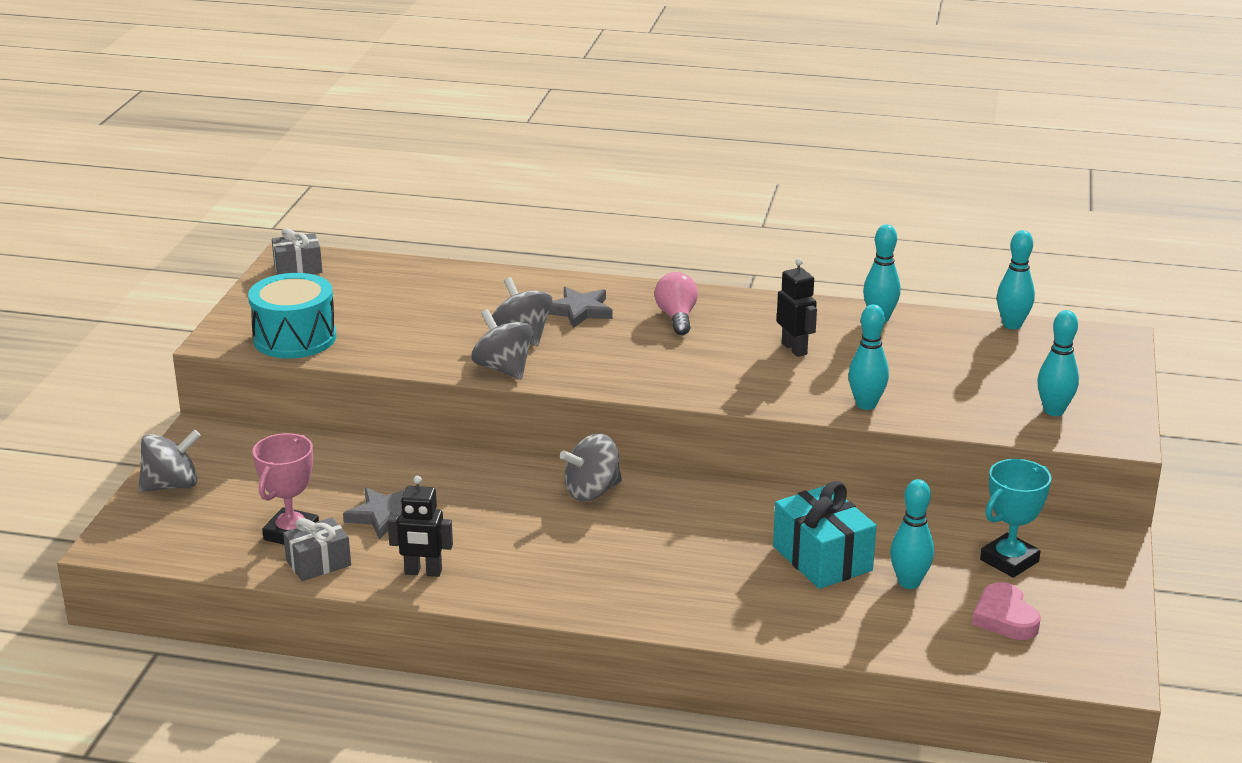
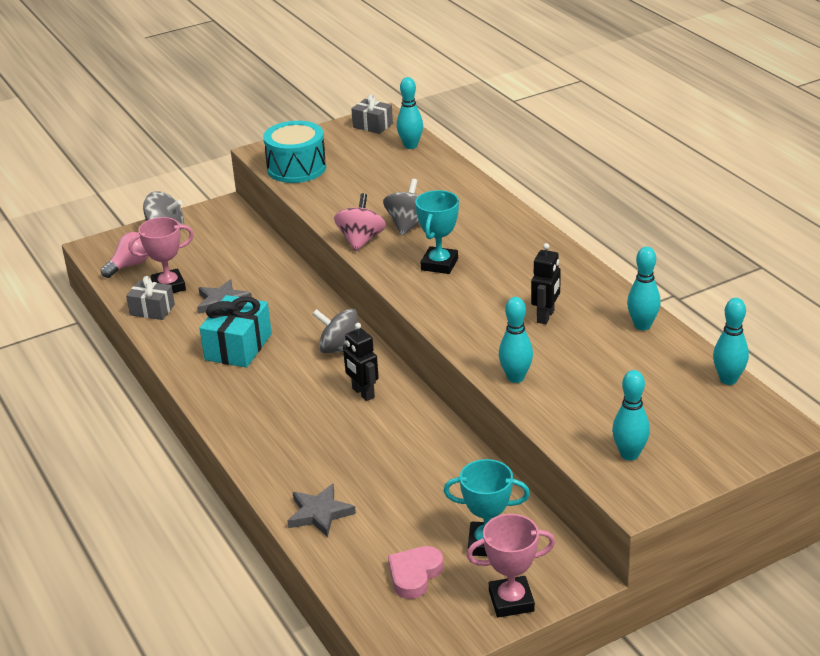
camera: 50 degrees right, 5 degrees up
(423, 572) = (185, 344): black robot -> black robot (363, 393)
(503, 369) = (361, 240): grey spinning top -> pink spinning top
(579, 311) = (468, 225): grey star -> grey star (320, 513)
(620, 353) = (439, 264): none -> turquoise trophy
(677, 317) = (516, 258): pink light bulb -> pink light bulb (130, 265)
(822, 558) = (383, 467): turquoise gift -> turquoise gift (238, 347)
(909, 582) = (403, 515): turquoise bowling pin -> turquoise bowling pin (410, 146)
(1102, 587) = (511, 601): none -> pink trophy

